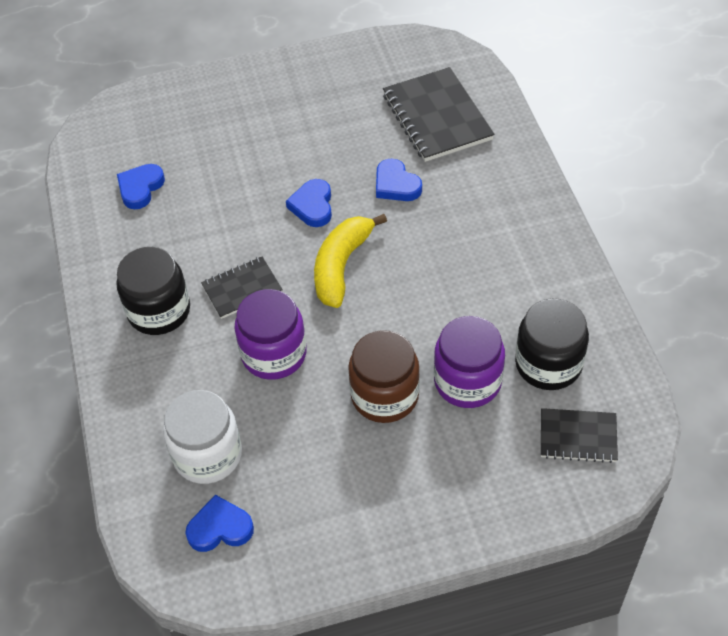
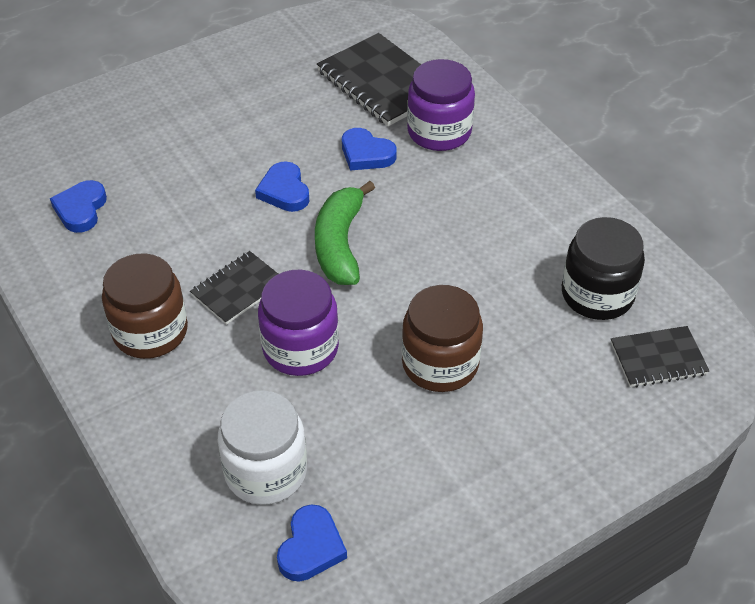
camera: 20 degrees left, 5 degrees down
(159, 311) = (150, 331): black jar -> brown jar
(220, 528) = (311, 547): blue heart -> blue heart turned 135 degrees clockwise
(341, 266) = (340, 244): yellow banana -> green banana
(467, 381) = (522, 330): purple jar -> purple jar (439, 132)

